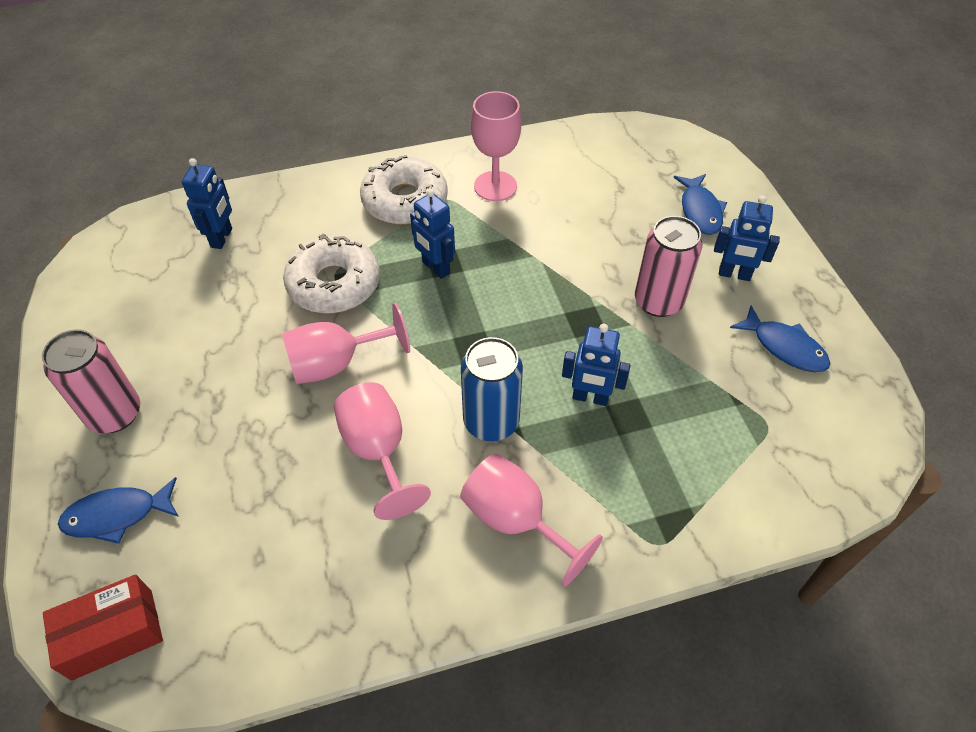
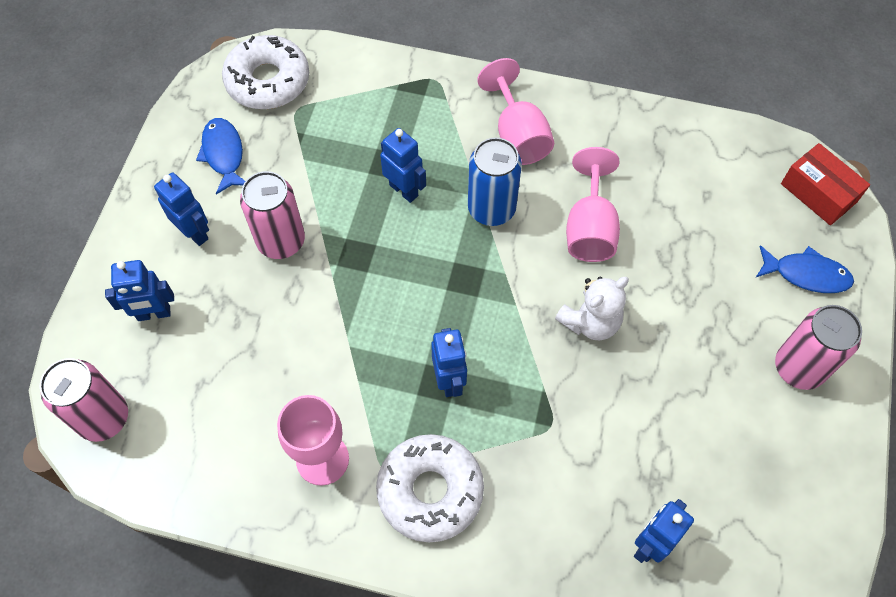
camera: 150 degrees left, 10 degrees up
(112, 634) = (818, 193): red box -> red box turned 45 degrees clockwise
(334, 284) = (556, 412): white donut -> white donut (268, 81)
(336, 363) = (590, 322): pink goblet -> white teddy bear
(663, 146) = (103, 418): none -> pink can
(700, 211) = (154, 314): blue fish -> blue robot

